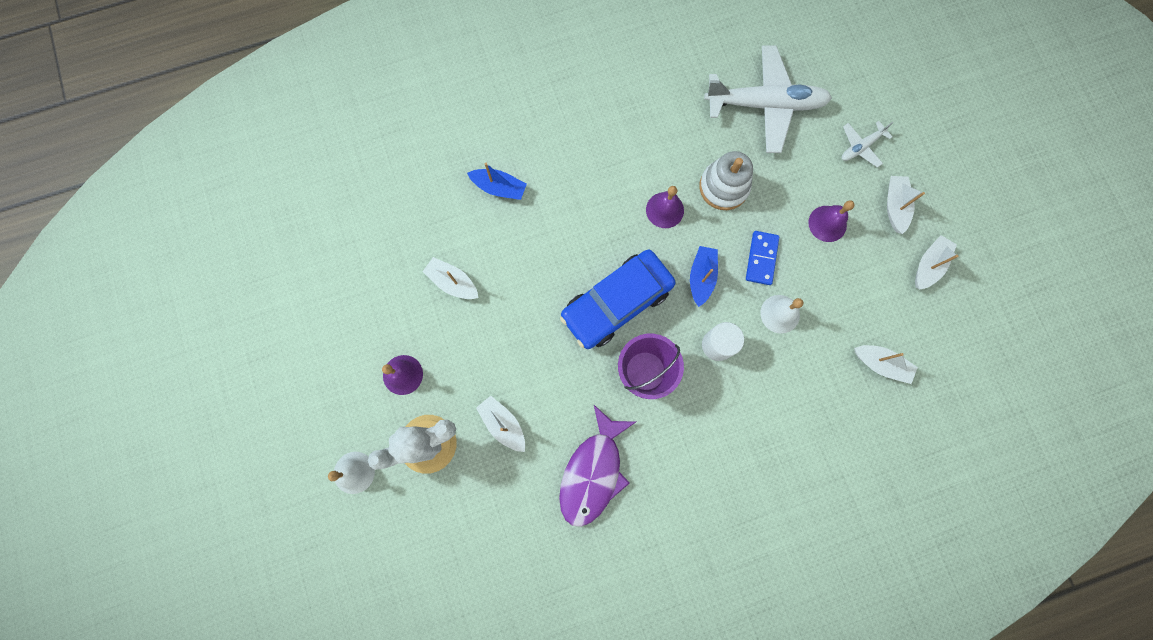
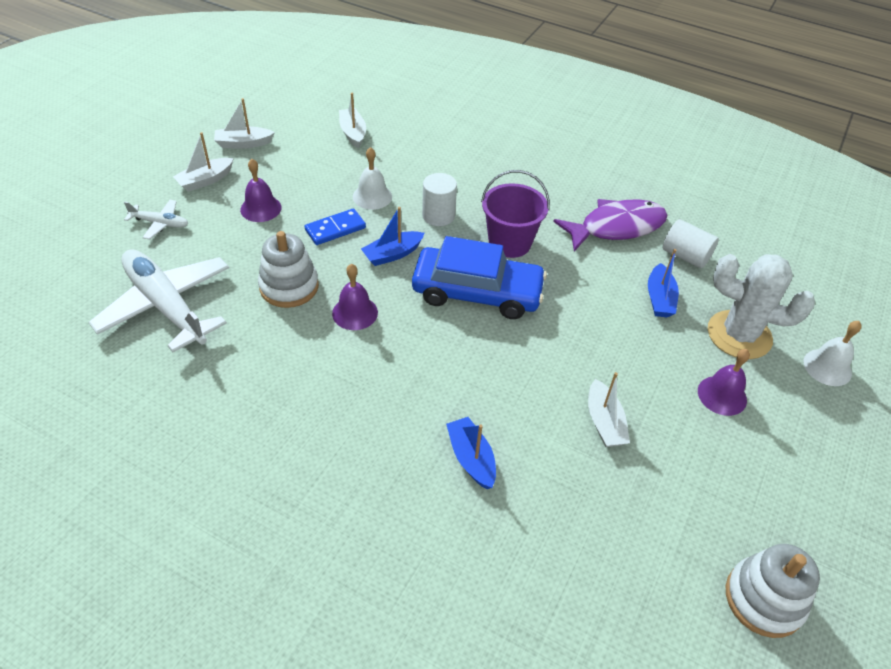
camera: 135 degrees left, 30 degrees down
(294, 255) = (764, 599): none -> white stacking toy
(503, 424) = (659, 298): white boat -> blue boat
(521, 493) = (685, 256): none -> white cylinder

